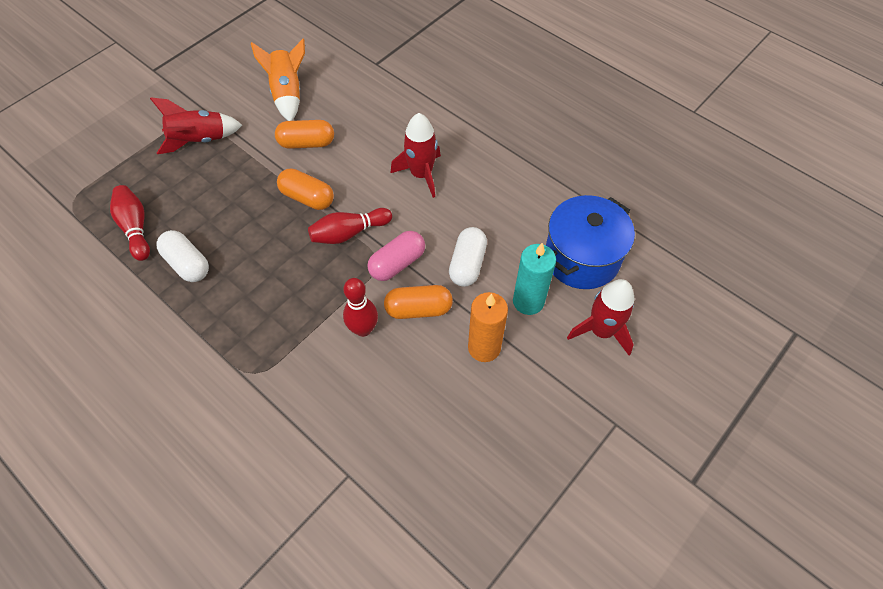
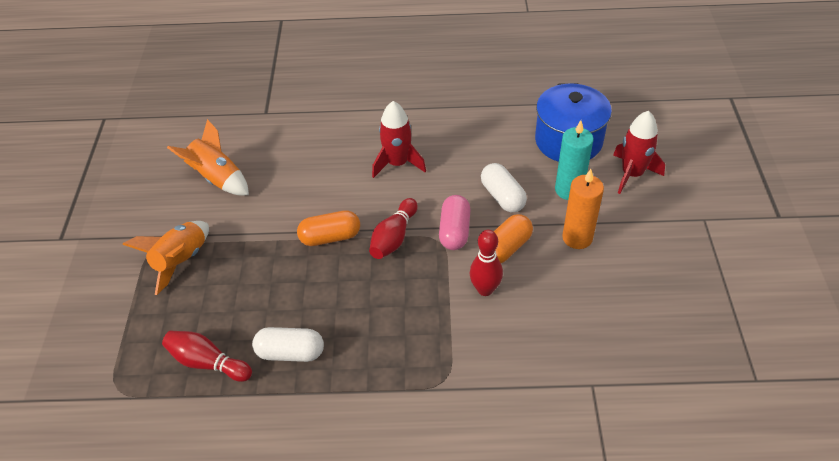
camera: 40 degrees left, 10 degrees down
(200, 140) = (181, 261): red rocket -> orange rocket
(306, 143) = (280, 201): orange capsule -> none

